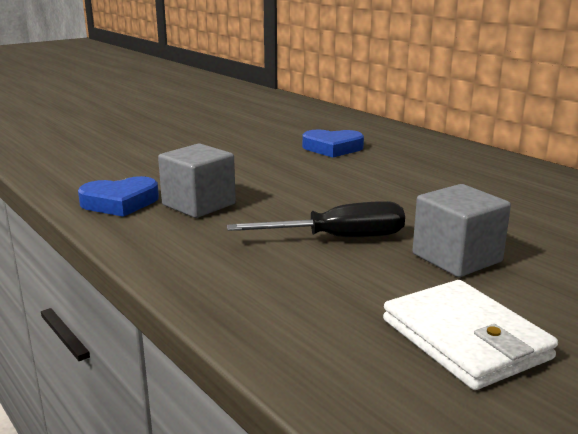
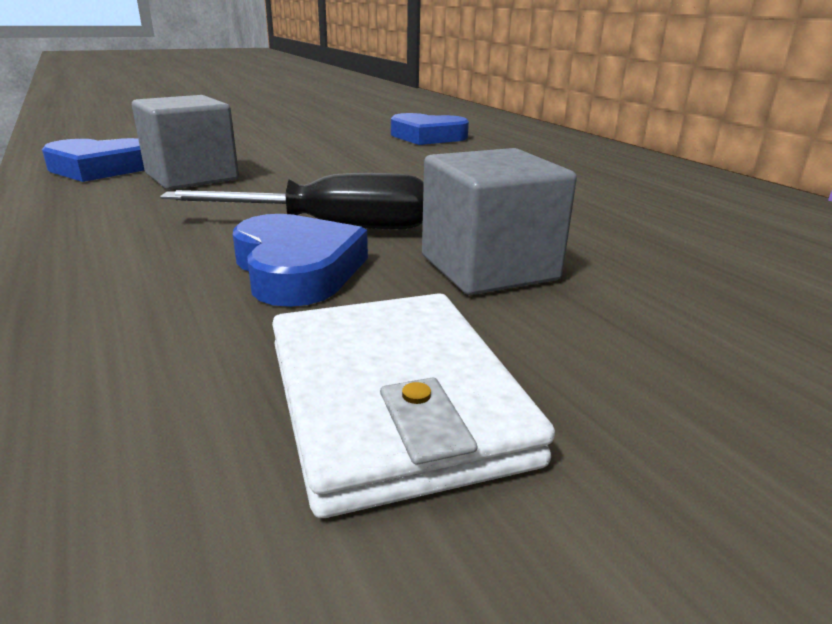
camera: 10 degrees right, 5 degrees up
(346, 271) = (297, 269): none -> blue heart

